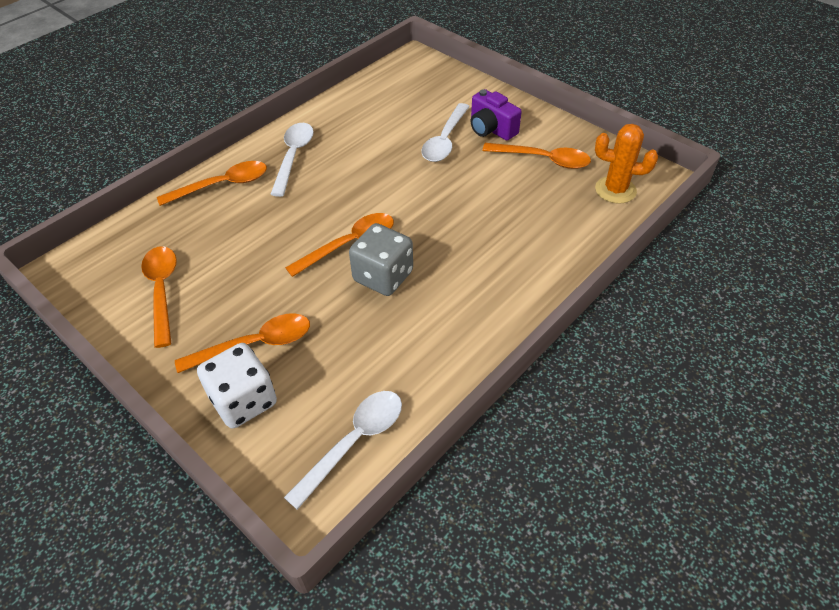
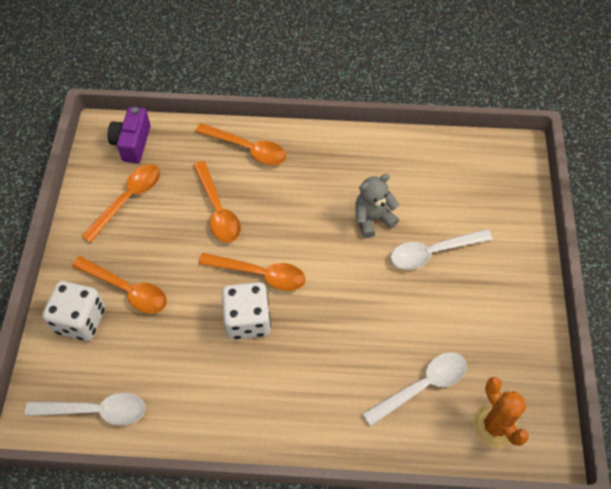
camera: 50 degrees right, 10 degrees up
(293, 156) = (316, 166): white spoon -> white spoon (422, 386)
(379, 154) = (372, 219): none -> grey teddy bear
(383, 276) = (247, 320): grey dice -> white dice
(491, 129) = (481, 276): purple camera -> purple camera (132, 143)
(543, 159) = (480, 343): orange spoon -> orange spoon (218, 210)

